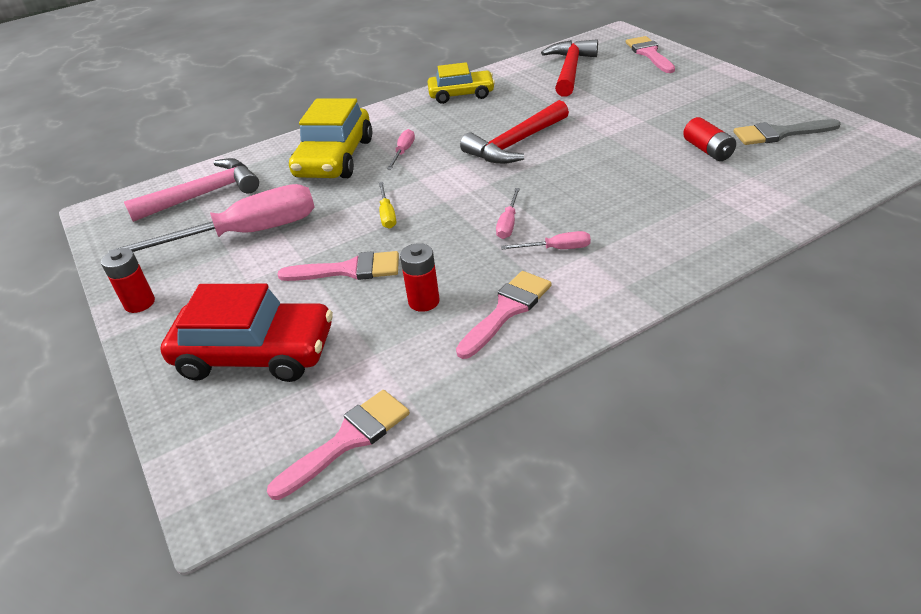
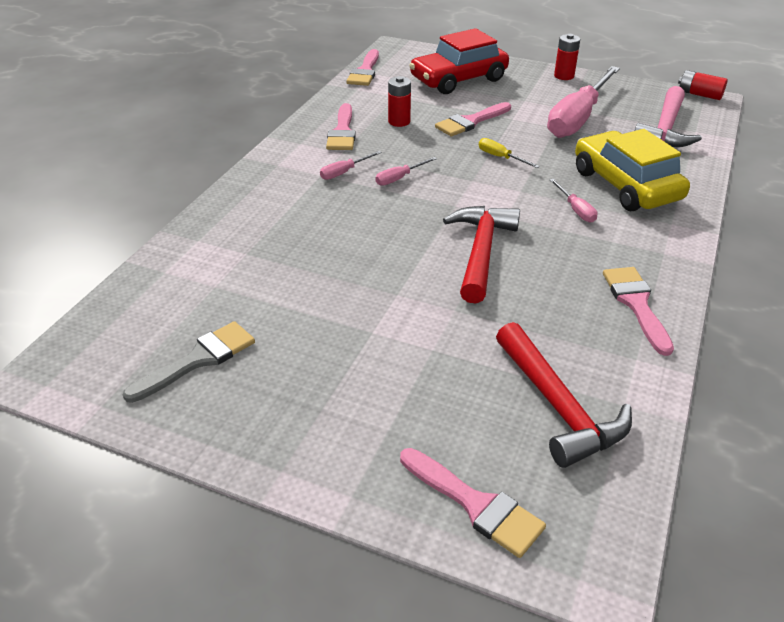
camera: 140 degrees right, 0 degrees up
(461, 94) = (636, 304): yellow car -> pink brush
(508, 223) = (399, 178): pink screwdriver -> pink screwdriver turned 105 degrees counterclockwise
(707, 150) = (273, 306): red battery -> red battery (699, 94)

